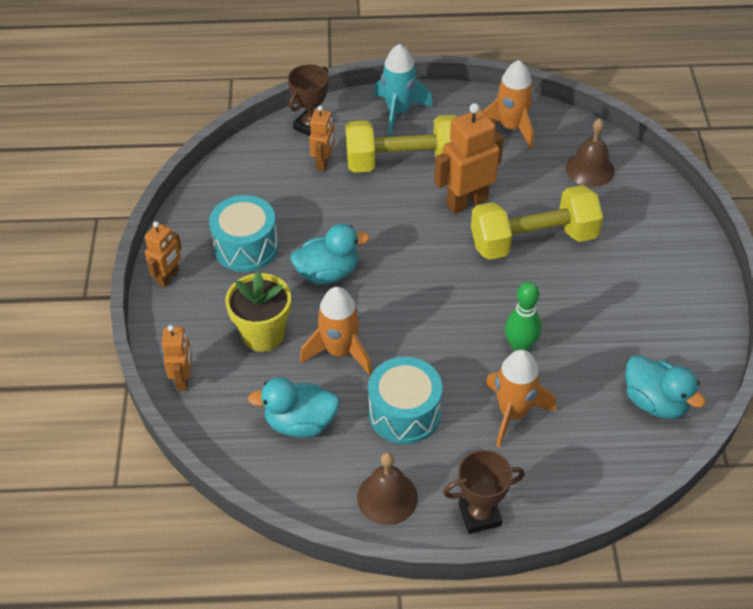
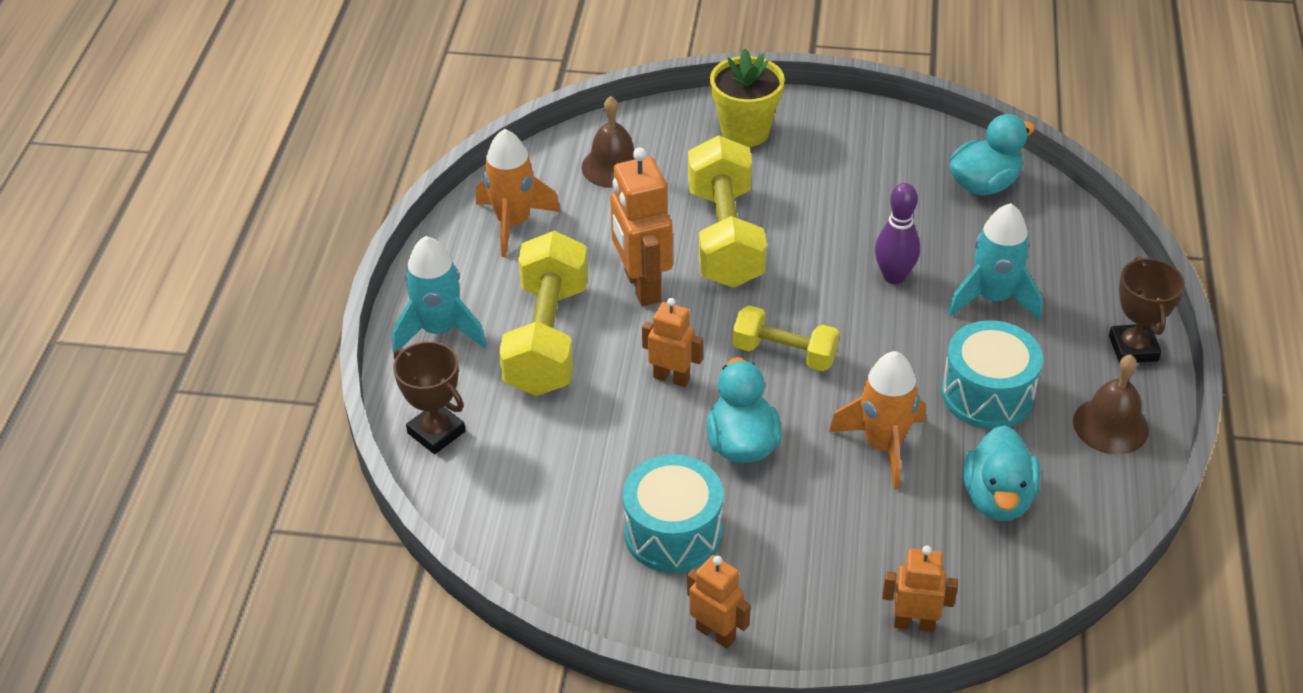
camera: 80 degrees left, 5 degrees down
(263, 334) = (844, 525): yellow flower pot -> yellow flower pot (745, 131)
(323, 163) = (521, 426): orange robot -> orange robot (671, 378)
(419, 287) = (784, 353): none -> yellow dumbbell
(513, 413) = (993, 298): orange rocket -> turquoise rocket
(520, 346) = (894, 276): green bowling pin -> purple bowling pin

